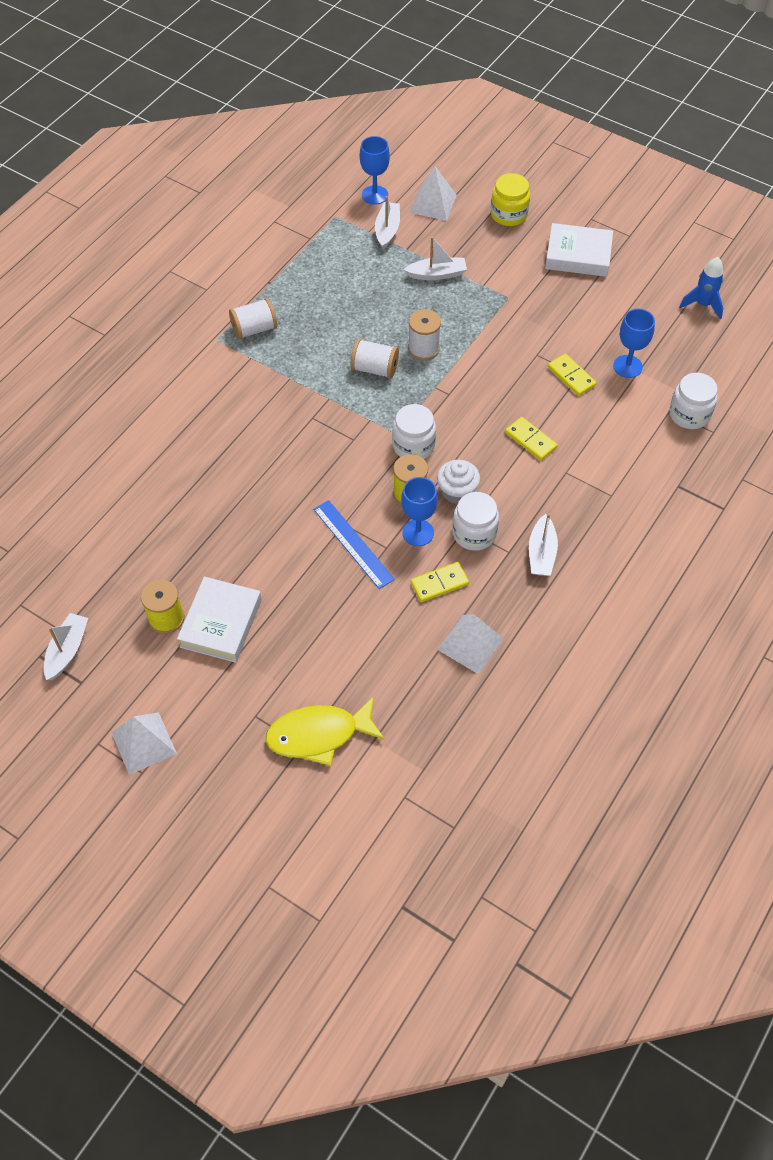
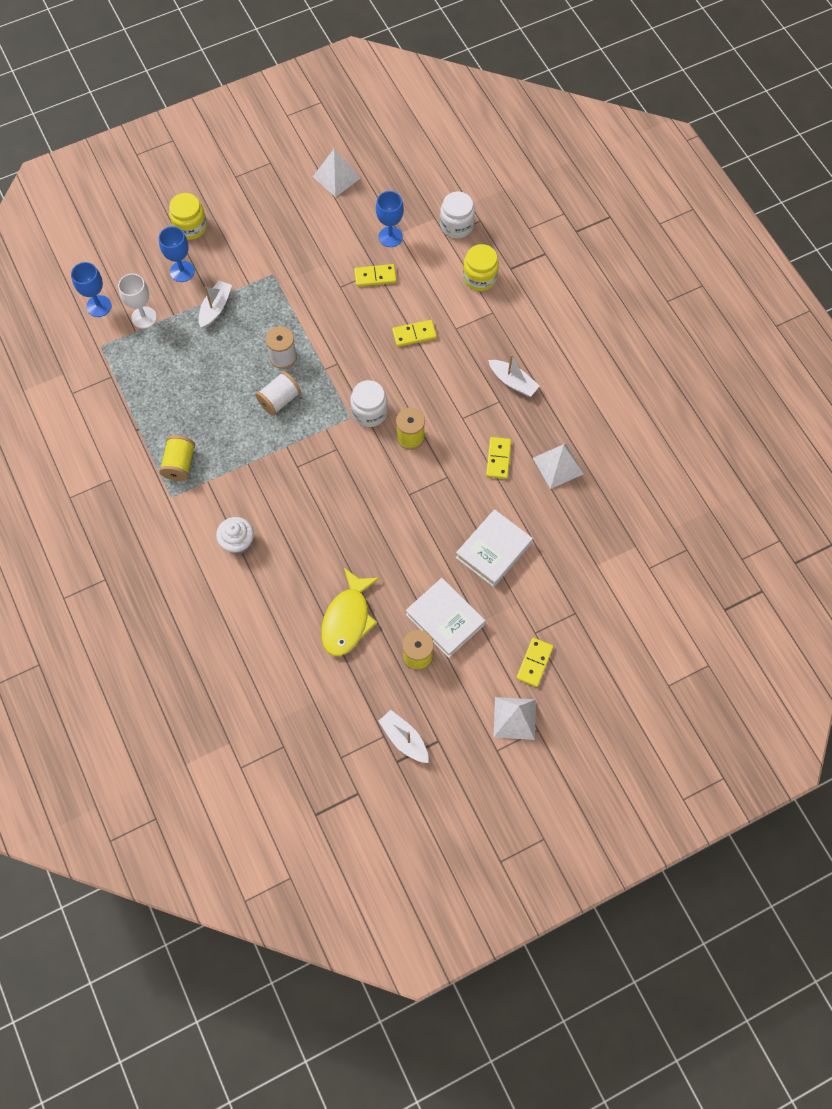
camera: 60 degrees left, 10 degrees up
(219, 732) = (534, 663): none -> yellow domino
(254, 329) = (180, 464): white spool -> yellow spool
(319, 735) = (573, 598): yellow fish -> yellow fish (347, 619)
(353, 544) = (430, 497): blue ruler -> none
(387, 230) = (144, 317): white boat -> white goblet
(418, 532) = (447, 450): blue goblet -> blue goblet (182, 271)
(433, 203) = (140, 271): white pyramid -> white pyramid (336, 177)
(457, 491) = (428, 405): white cupcake -> white cupcake (237, 542)
(474, 533) = (470, 414): white jar -> none
(578, 255) = (265, 206): white book -> white book (493, 550)
(643, 464) = (480, 278): none -> yellow jar
(703, 304) = (367, 158): blue rocket -> none

